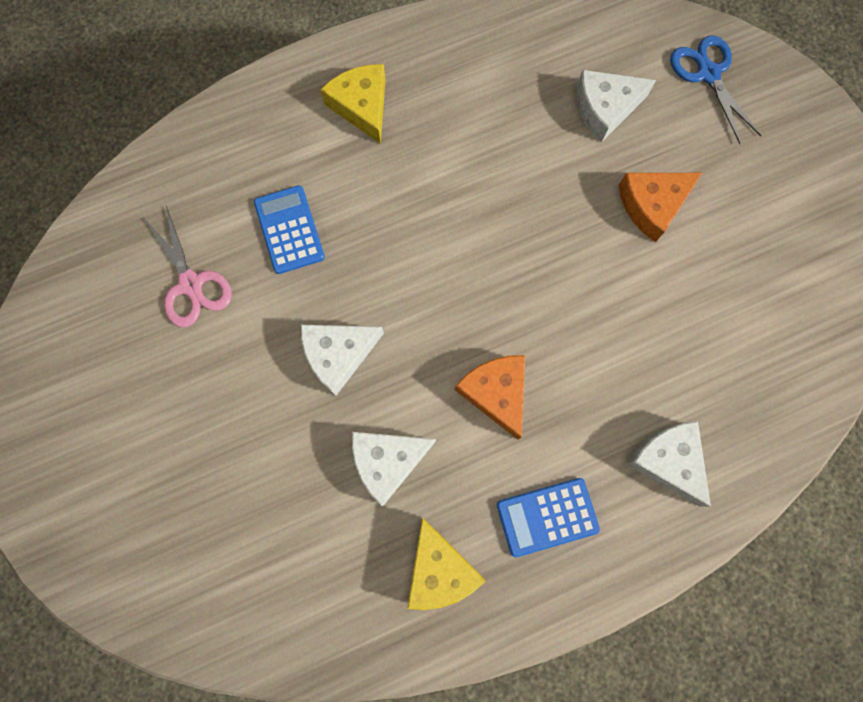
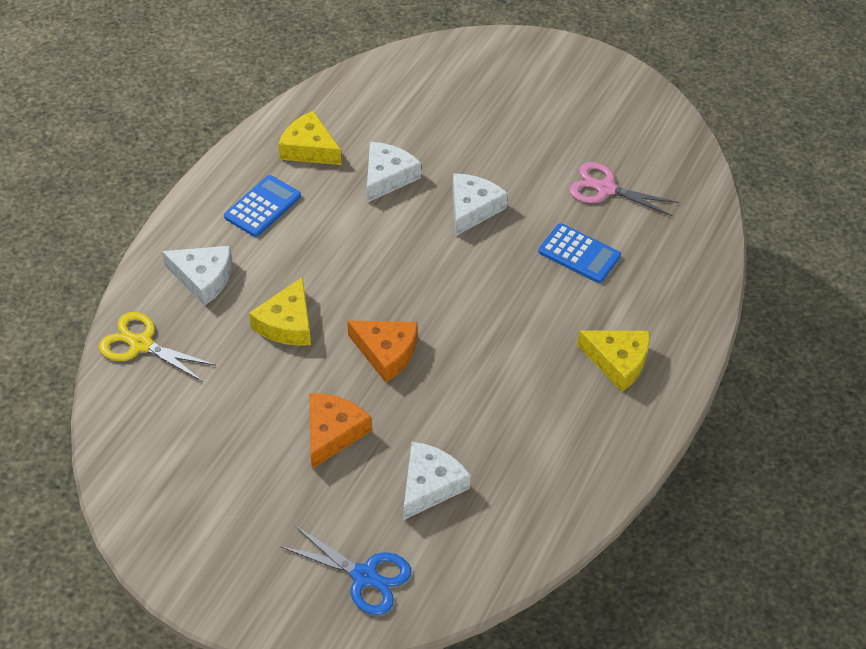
camera: 140 degrees right, 25 degrees down
(496, 393) = (350, 248): orange cheese -> orange cheese (386, 352)
(618, 345) = (287, 323): none -> yellow cheese
(774, 419) = (141, 344): none -> yellow scissors

